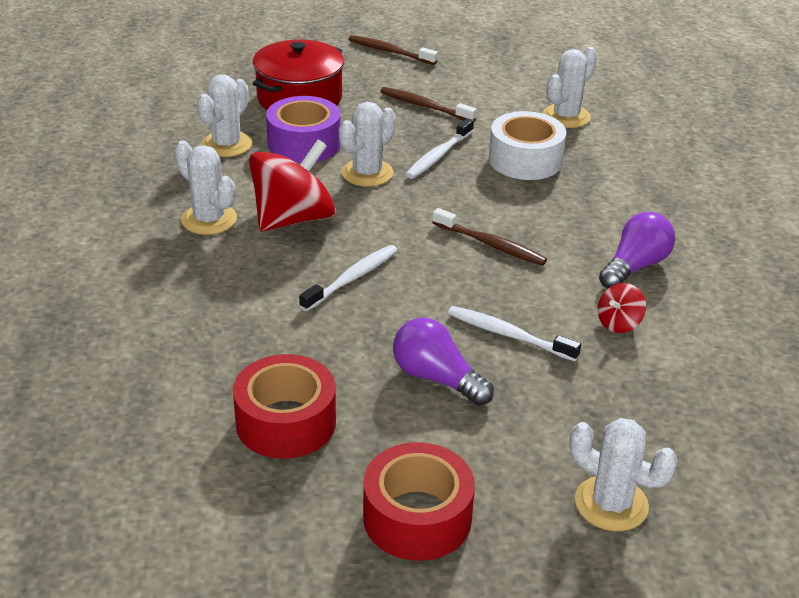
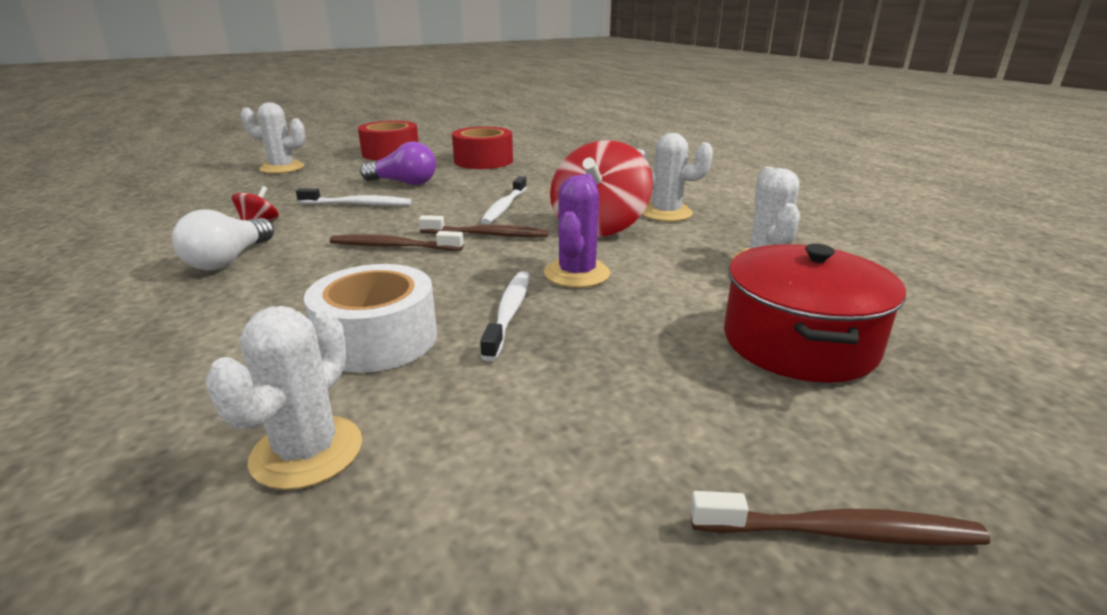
camera: 155 degrees right, 10 degrees down
(304, 144) = (689, 285): purple tape -> none
(367, 173) = (577, 274): white cactus -> purple cactus
(424, 106) = (599, 388): brown toothbrush -> brown toothbrush (487, 235)
(635, 266) = (229, 260): purple light bulb -> white light bulb

